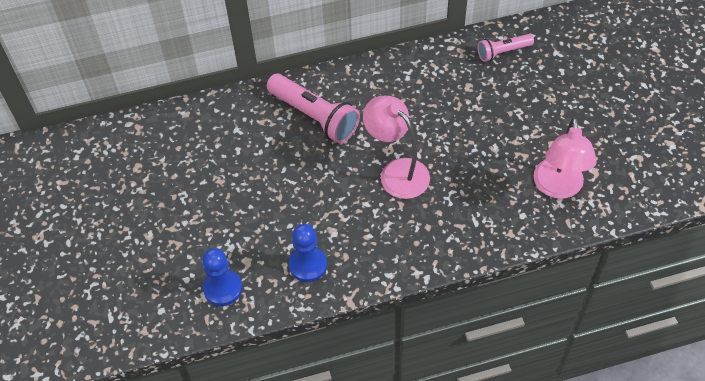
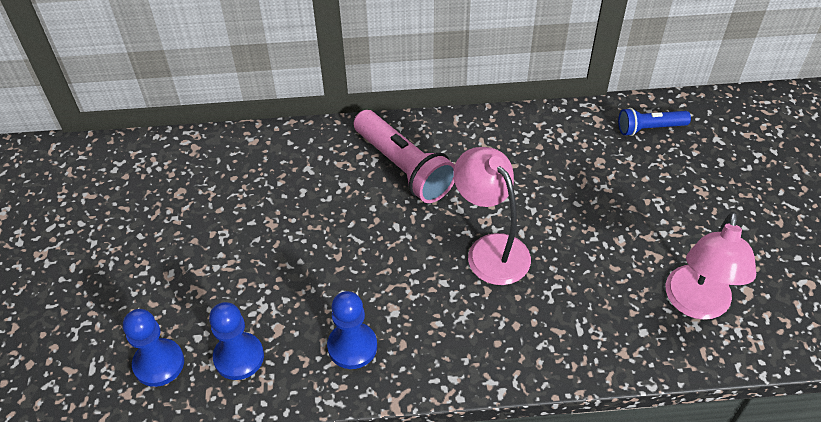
camera: 10 degrees right, 5 degrees down
(162, 304) = (159, 363): none -> blue pawn
(503, 52) = (649, 128): pink flashlight -> blue flashlight

